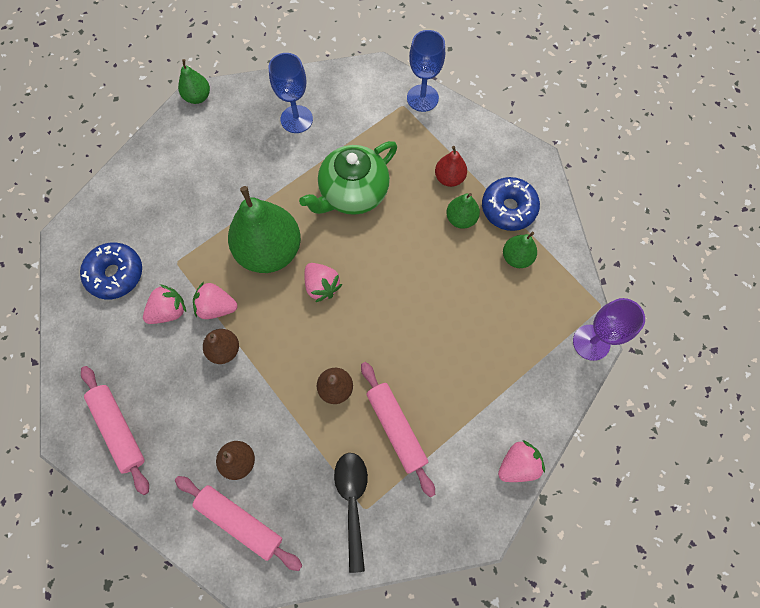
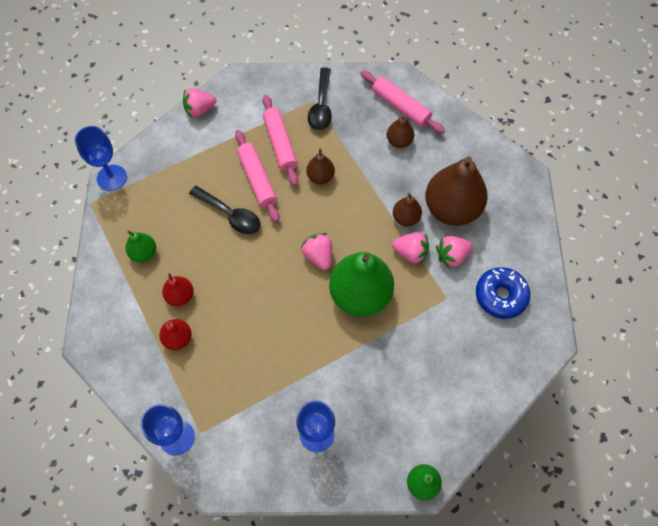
camera: 170 degrees left, 5 degrees down
(119, 429) = (489, 174): pink rolling pin -> pink rolling pin (257, 179)
(168, 372) = (451, 208): none -> brown pear
(352, 193) = (274, 338): green teapot -> none
(433, 319) = (230, 215): none -> black spoon
(461, 219) = (180, 296): green pear -> red pear
(508, 208) = (133, 299): blue donut -> none
(591, 342) = (112, 178): purple goblet -> blue goblet

